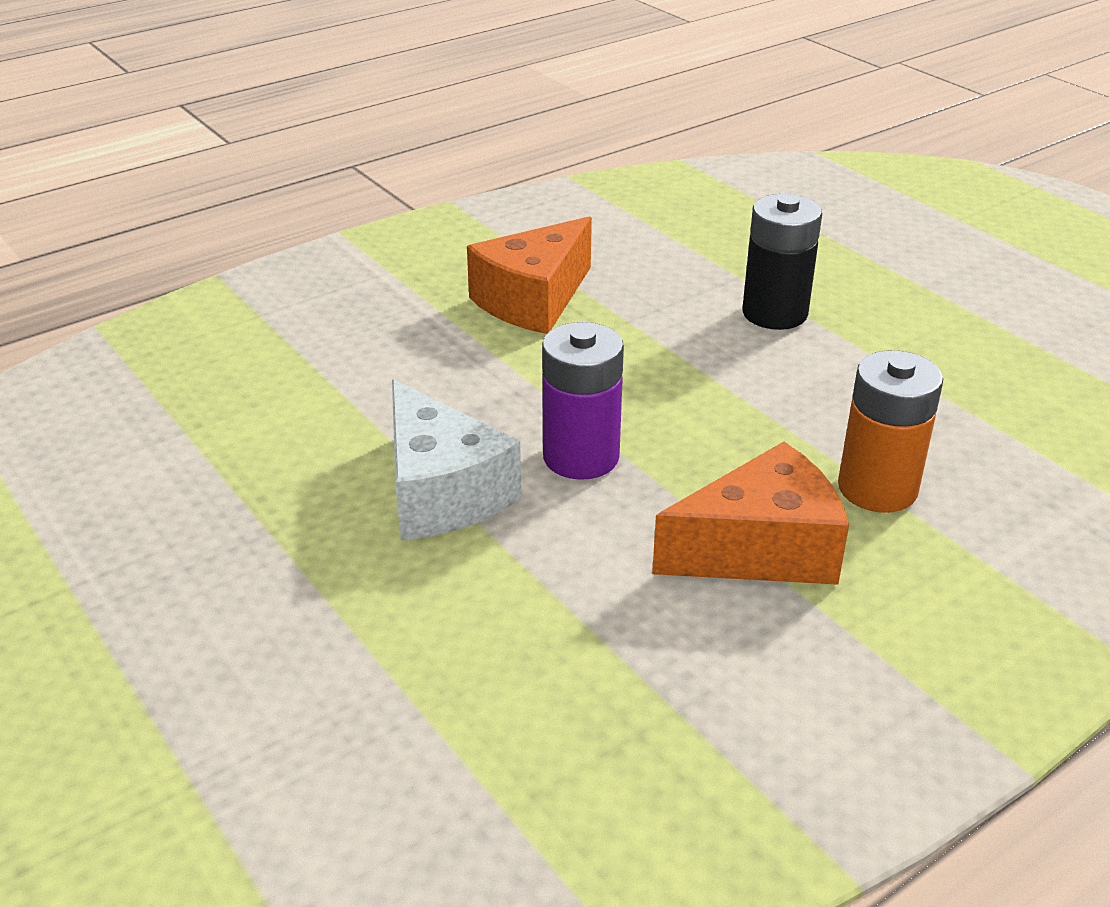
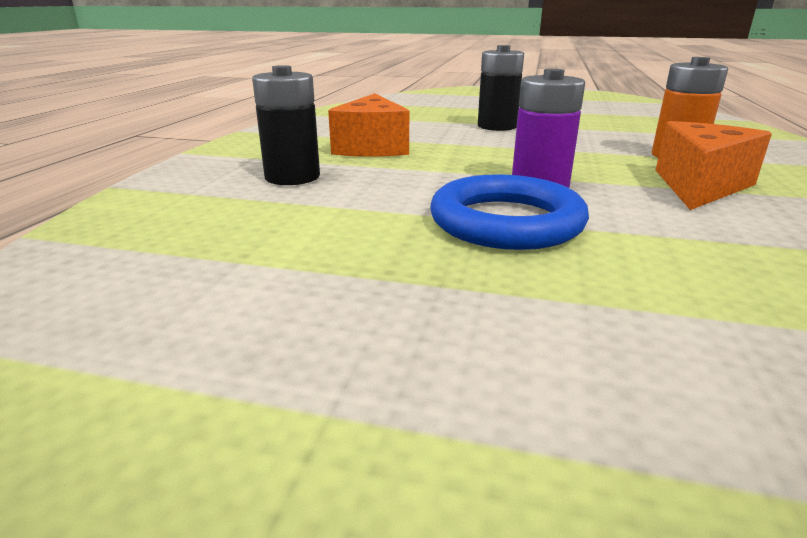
camera: 40 degrees left, 10 degrees down
(371, 327) = (292, 177): none -> black battery
(441, 492) = (506, 222): white cheese -> blue ring

